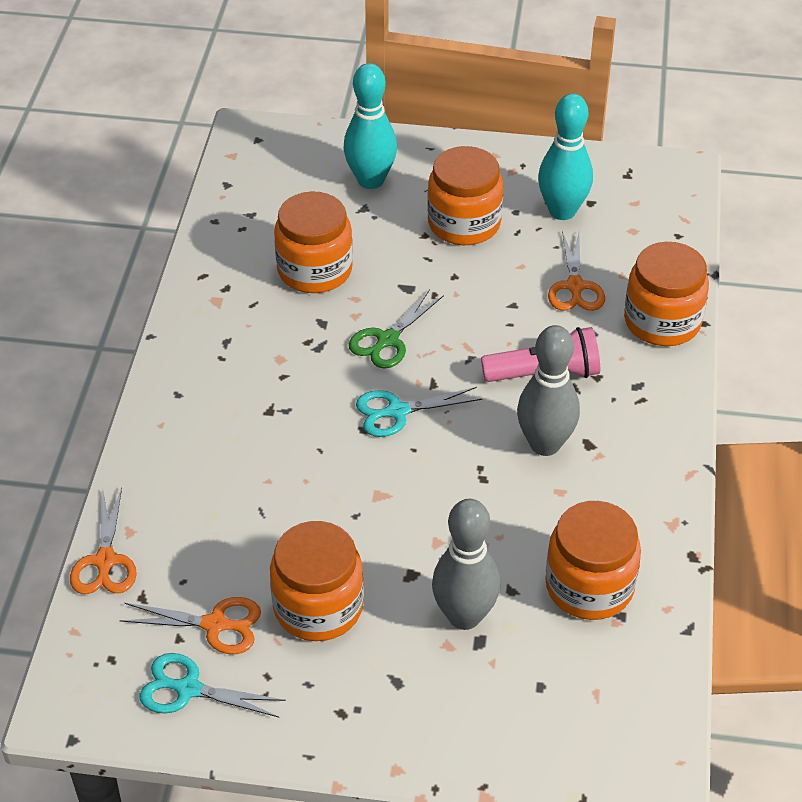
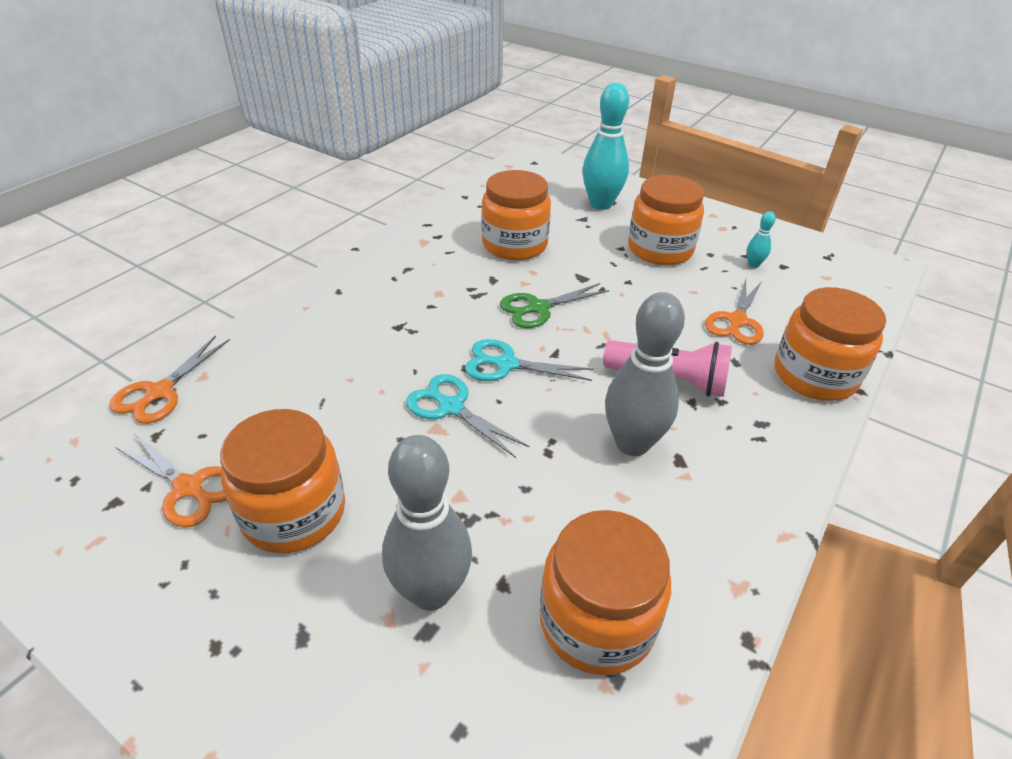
camera: 25 degrees right, 5 degrees down
(188, 689) = (103, 542): turquoise scissors -> turquoise scissors (451, 407)
(562, 211) = (753, 265): turquoise bowling pin -> turquoise bowling pin, size x0.44

